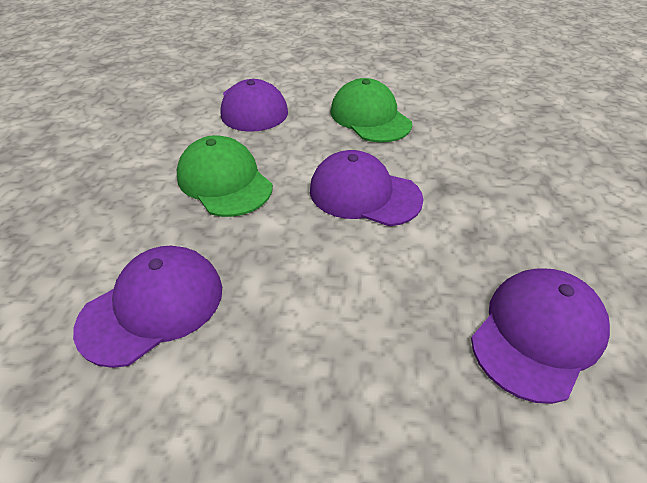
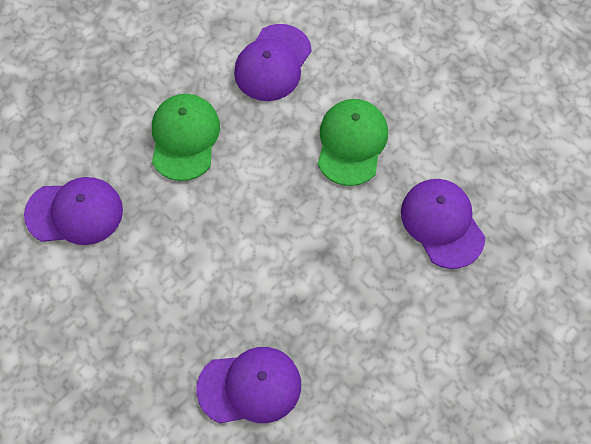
camera: 40 degrees right, 20 degrees up
(364, 194) = (263, 219): purple cap -> purple cap (442, 224)

